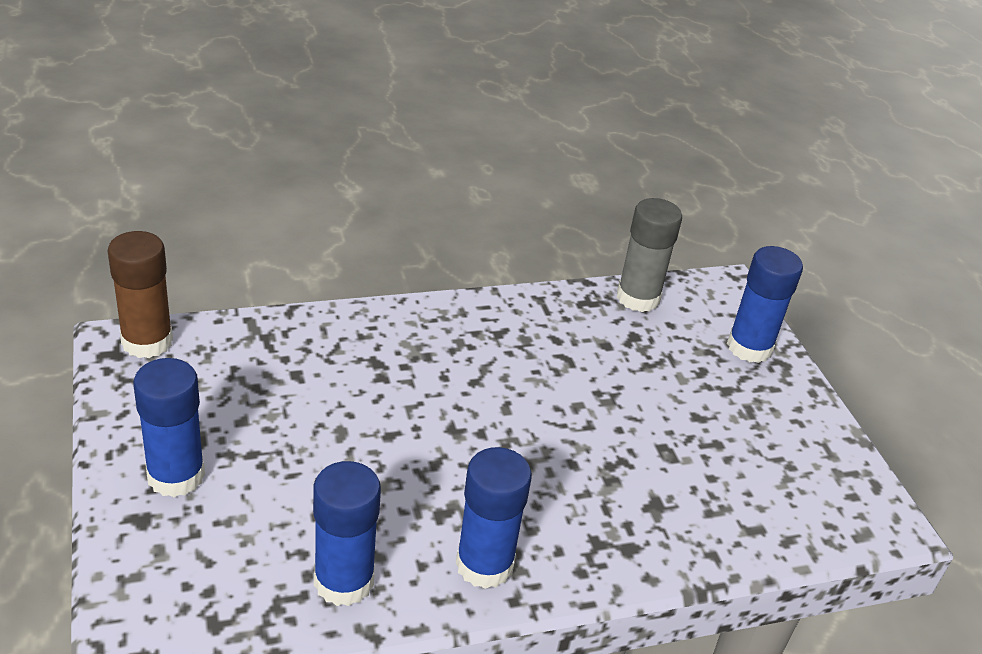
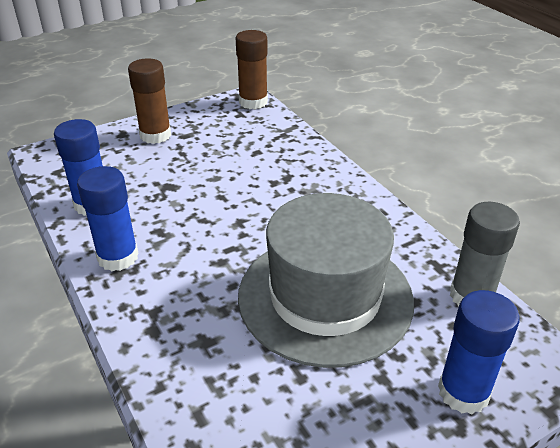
camera: 80 degrees right, 0 degrees up
(176, 476) = (155, 135): blue glue stick -> brown glue stick
(613, 394) = (325, 297): none -> grey hat

